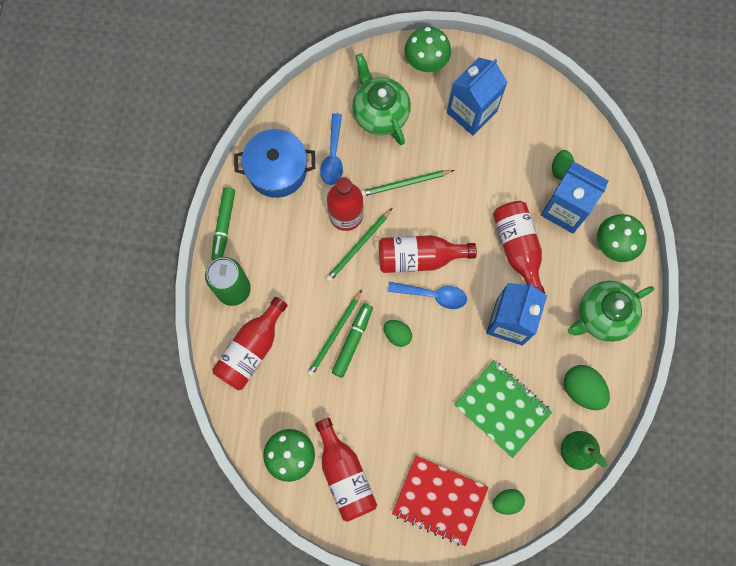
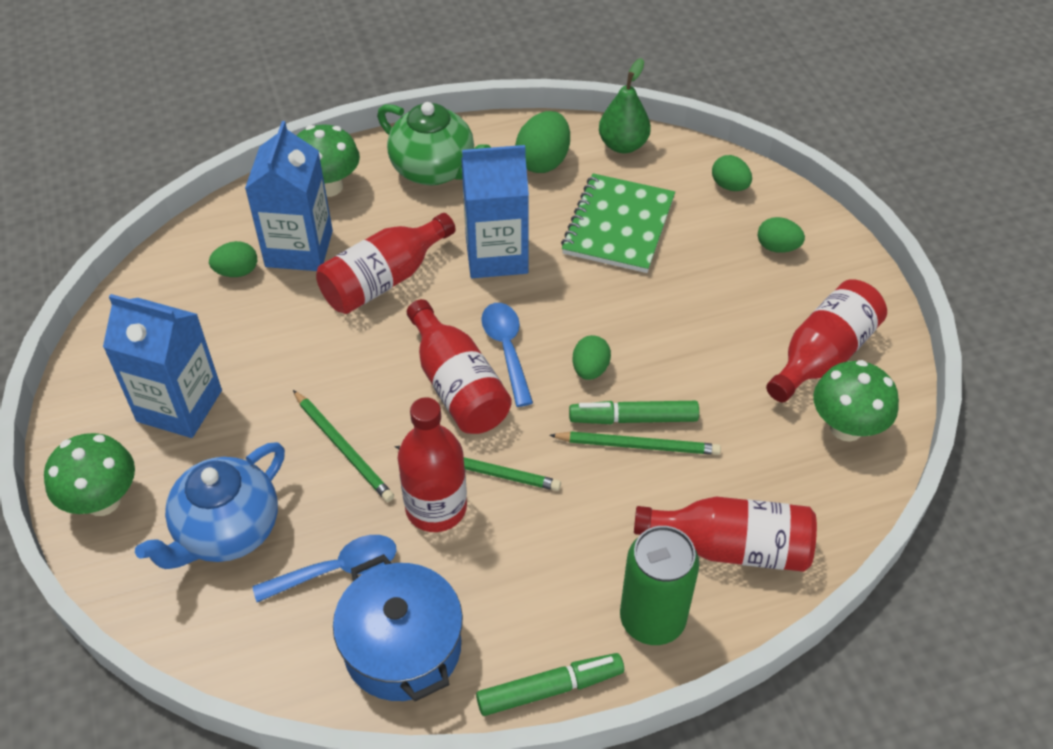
camera: 115 degrees left, 25 degrees down
(380, 113) = (227, 531): green teapot -> blue teapot
(439, 500) = (777, 247): red notebook -> green egg

